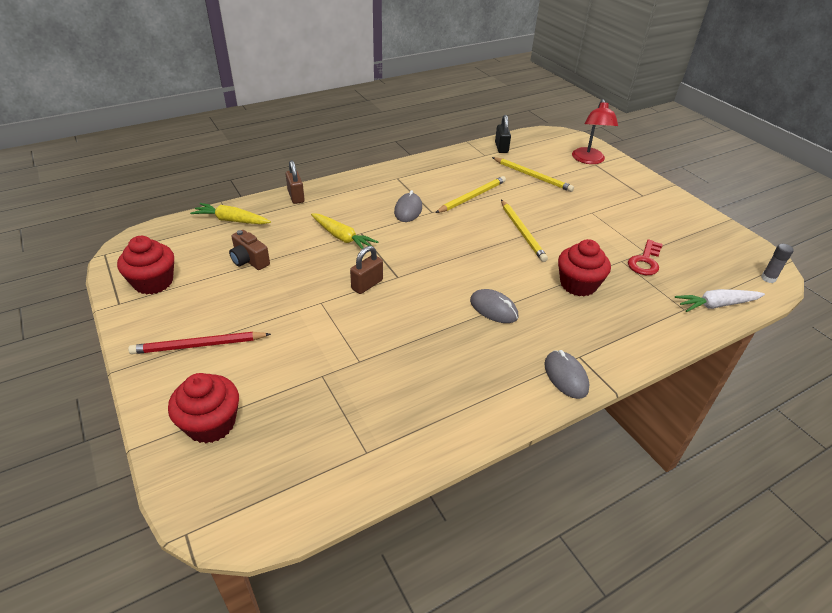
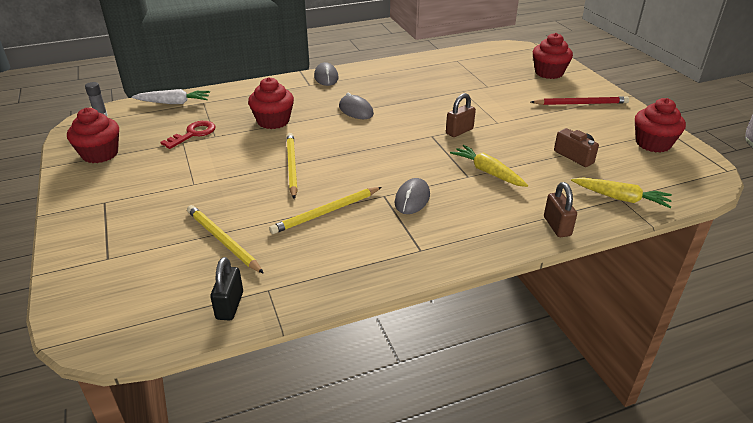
camera: 170 degrees left, 5 degrees down
(589, 160) = (108, 267): red lamp -> none
(703, 233) = (100, 154): none -> red cupcake

